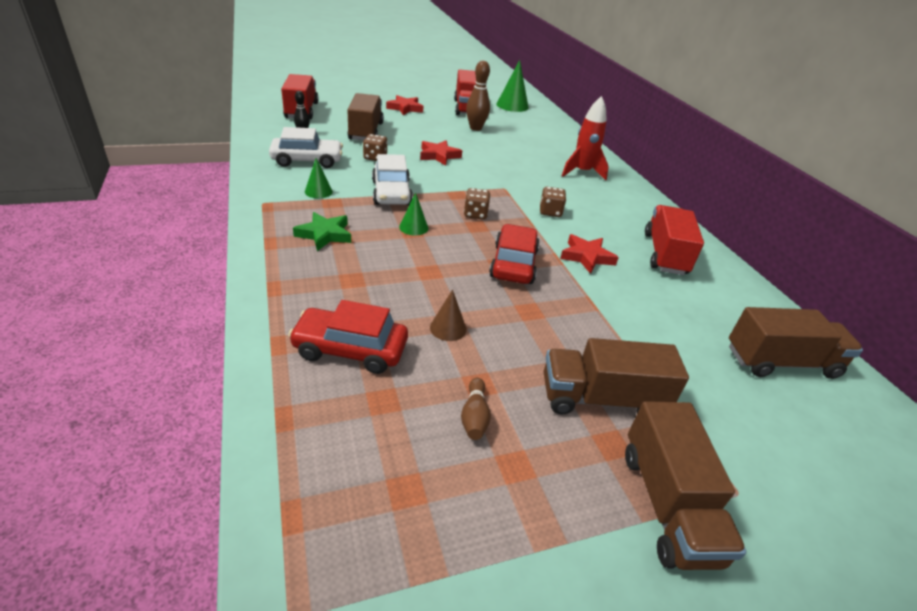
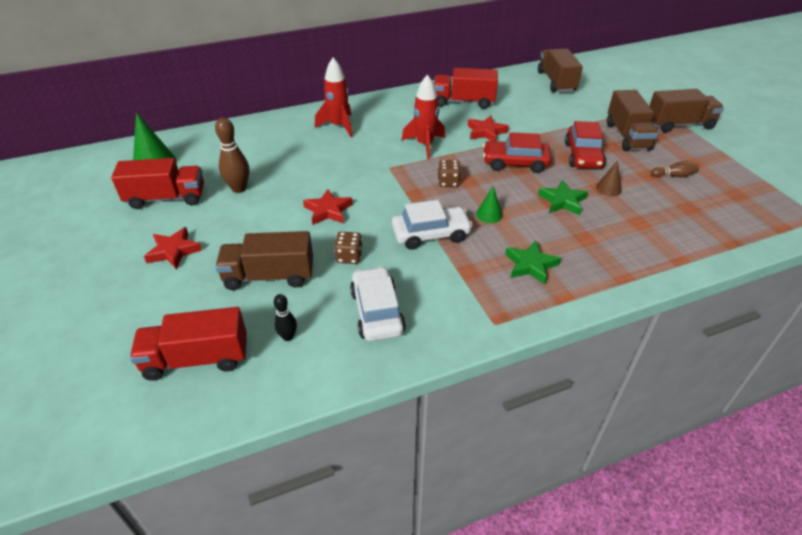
camera: 90 degrees left, 5 degrees up
(318, 191) = (451, 286): green cone -> none
(350, 349) = (659, 227): red car -> red car (583, 156)
(427, 281) = (562, 201): none -> green star
(550, 212) = (425, 145): brown dice -> red rocket

